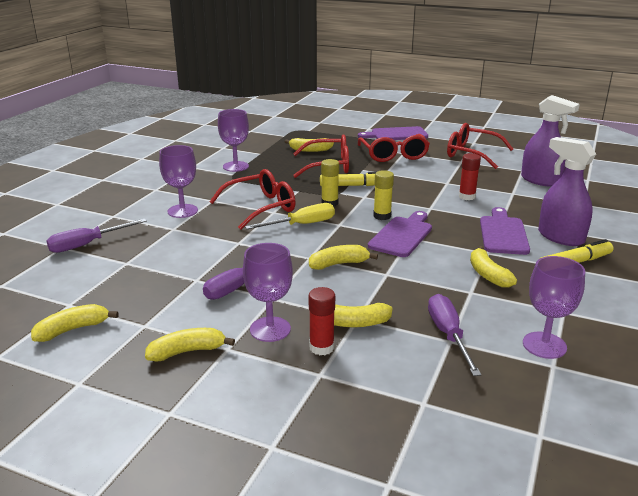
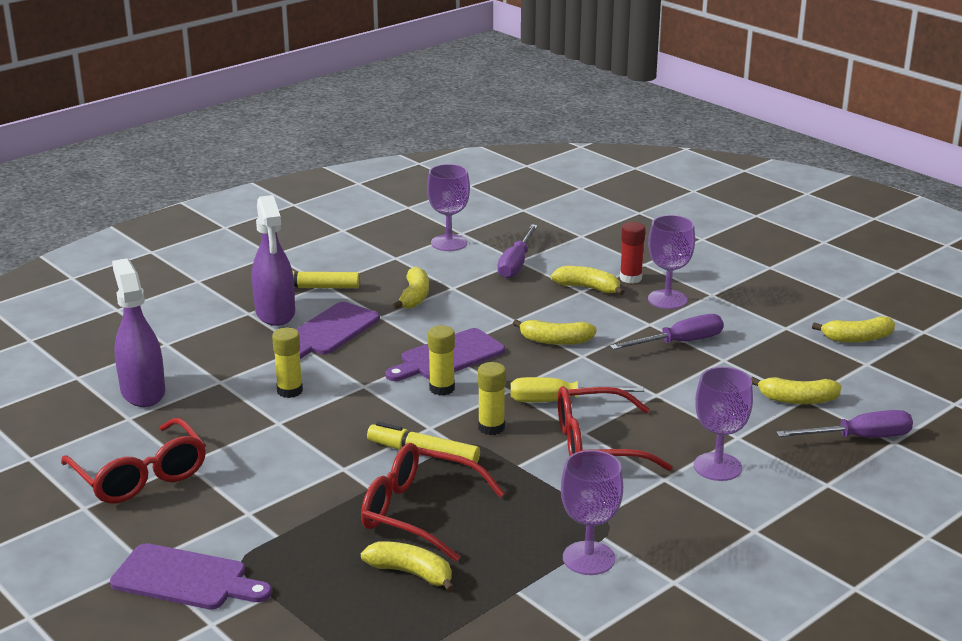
camera: 155 degrees left, 0 degrees up
(187, 351) = (748, 299): yellow banana -> yellow banana (797, 400)
(394, 155) = (274, 510): red glasses -> none
(467, 196) = (289, 391): red glue stick -> yellow glue stick

